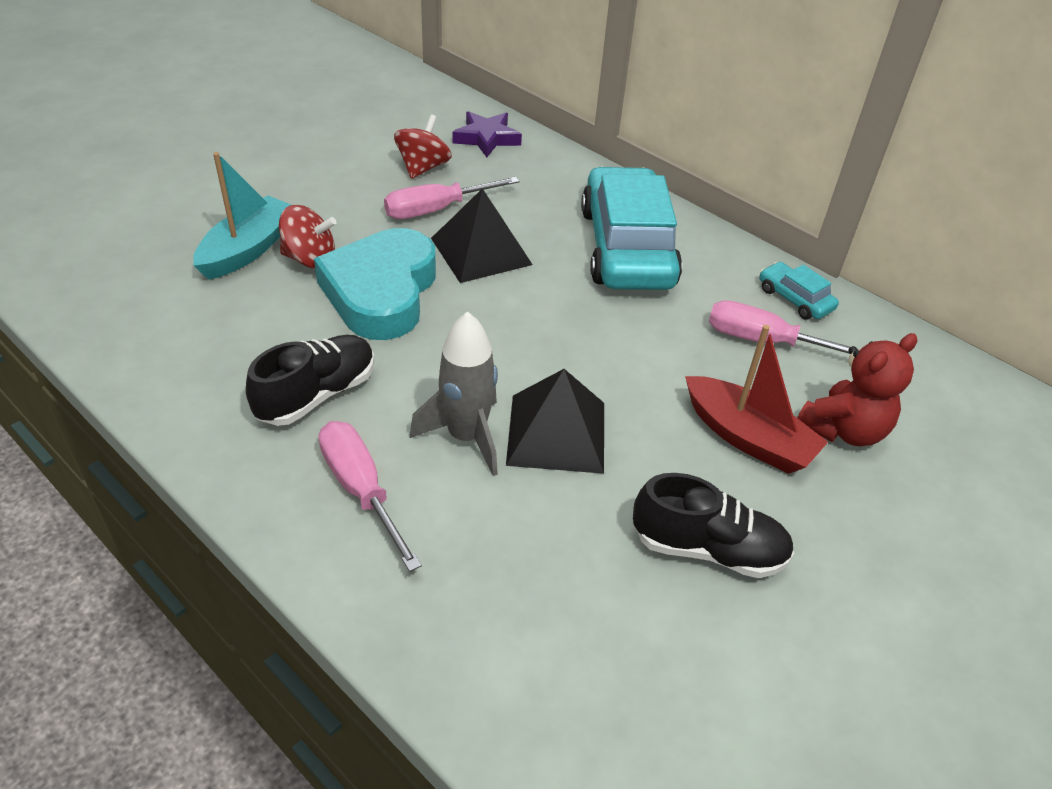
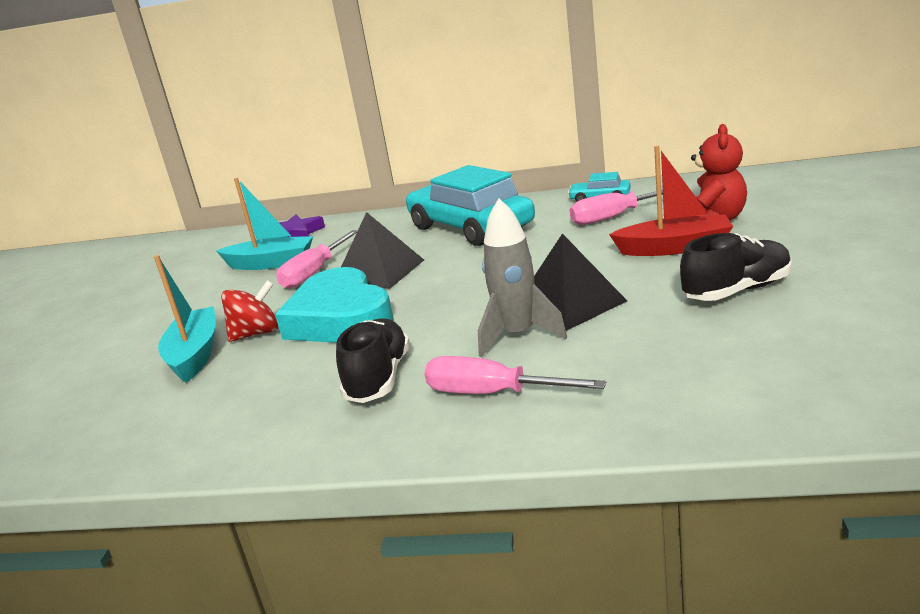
camera: 30 degrees left, 20 degrees down
(423, 167) = (271, 263): red spinning top -> turquoise boat

